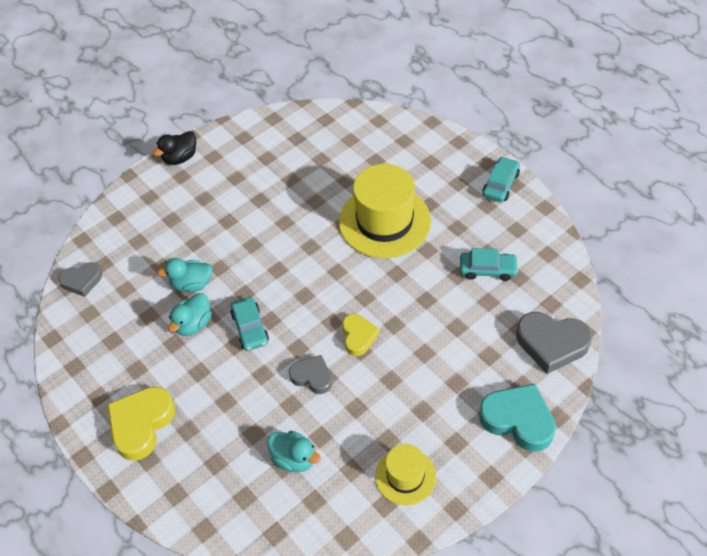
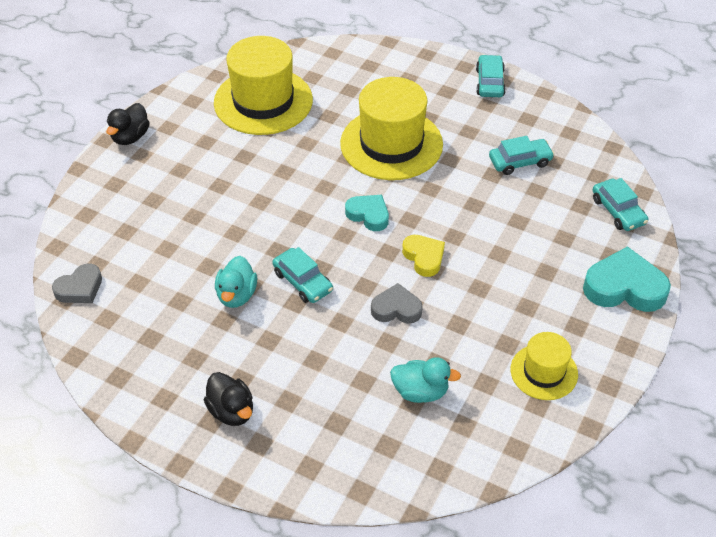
camera: 25 degrees left, 5 degrees down
(141, 424) = (231, 411): yellow heart -> black duck
(192, 284) = (213, 257): turquoise duck -> none
(299, 152) = (263, 101): none -> yellow hat
(332, 283) = (368, 215): none -> turquoise heart
(551, 344) = (618, 211): grey heart -> turquoise car

